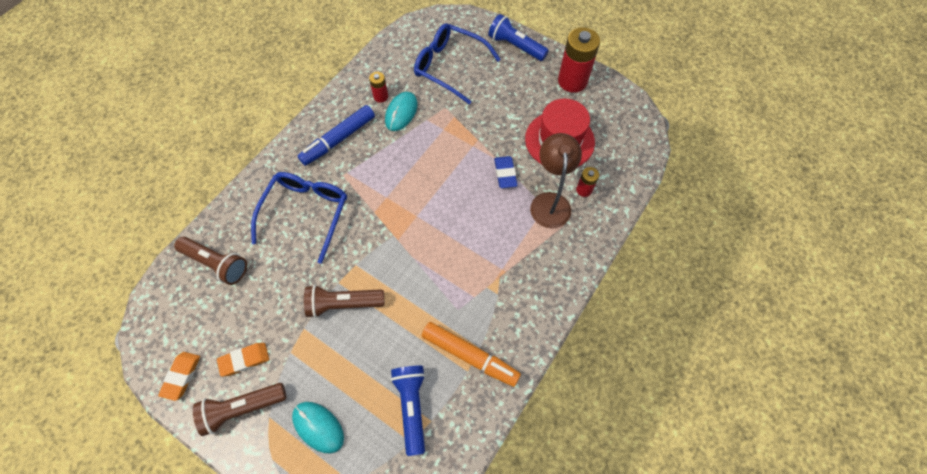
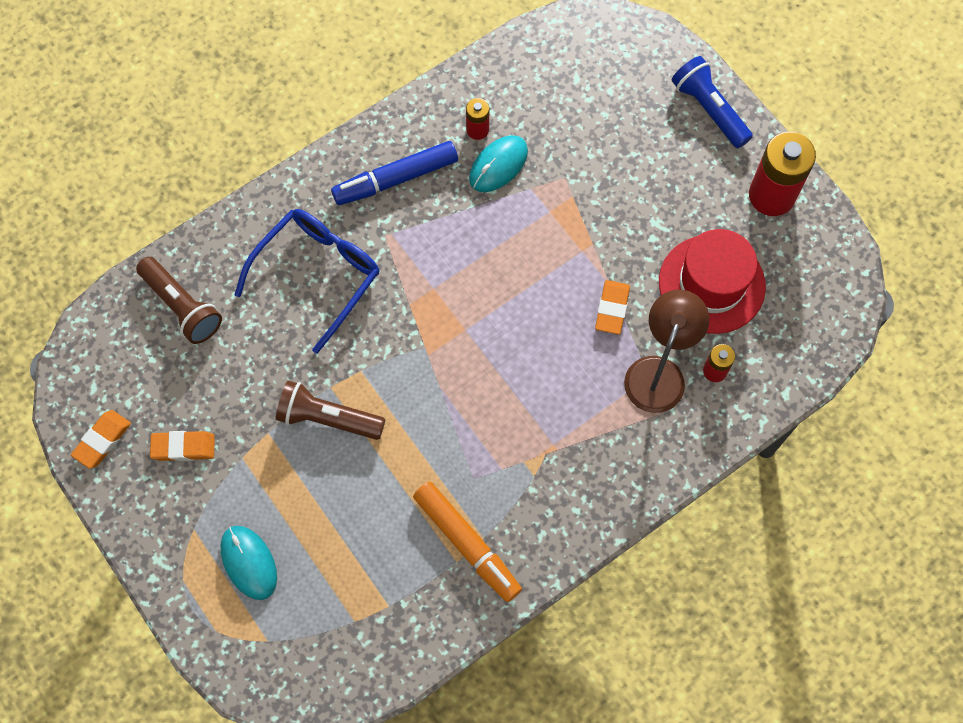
camera: 20 degrees right, 5 degrees up
(242, 408) = (165, 507): brown flashlight -> none
(411, 407) = (370, 580): blue flashlight -> none
(450, 67) = (596, 113): blue glasses -> none
(505, 174) = (612, 309): blue eraser -> orange eraser

